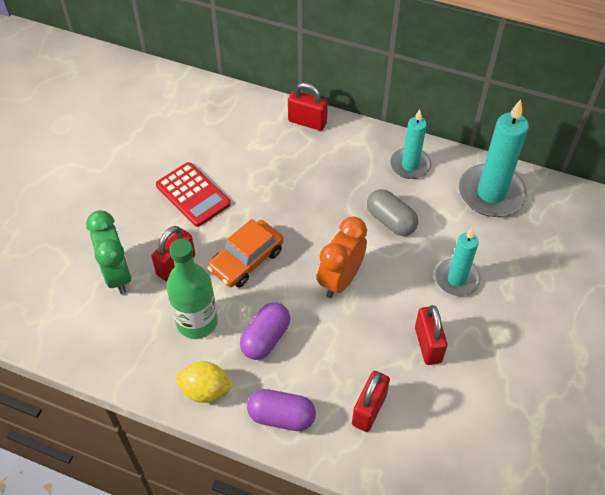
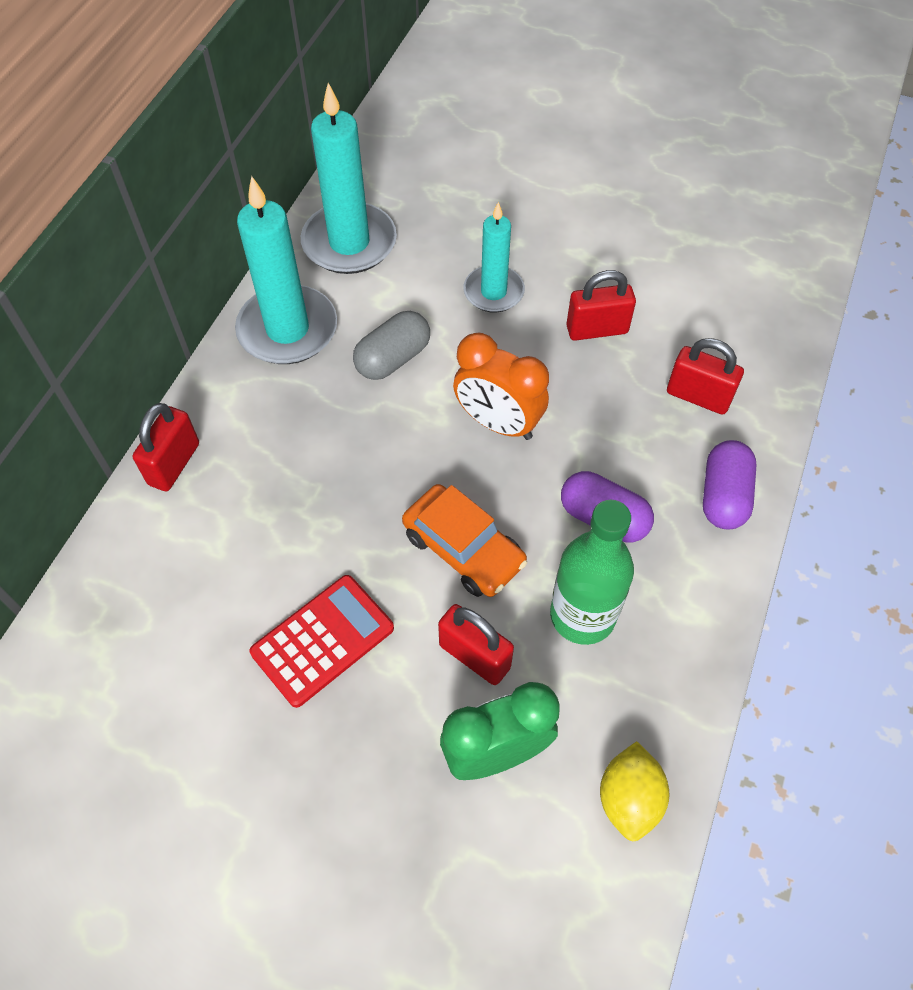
camera: 90 degrees left, 5 degrees up
(205, 390) = (697, 595): yellow lemon -> yellow lemon (629, 799)
(410, 165) = (287, 329): turquoise candle -> turquoise candle, size x1.61

